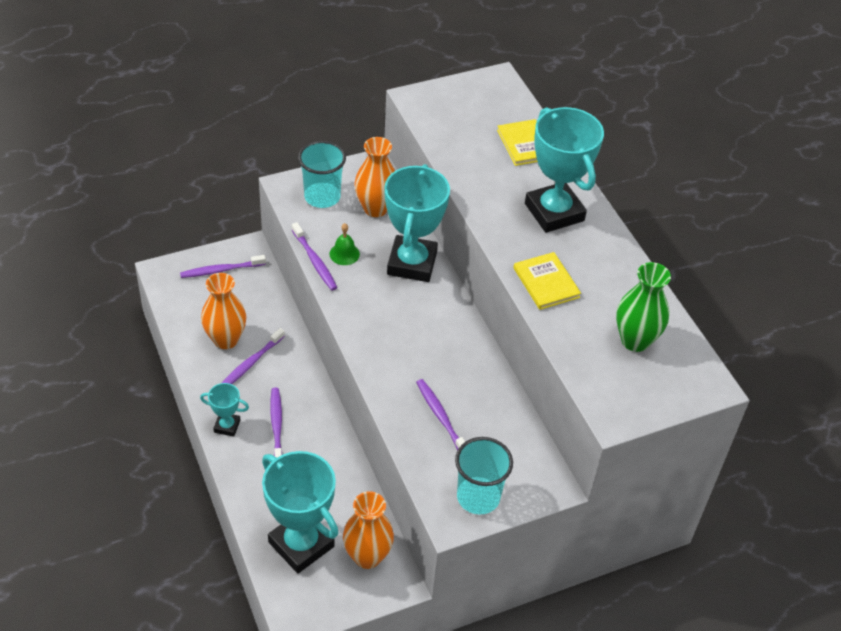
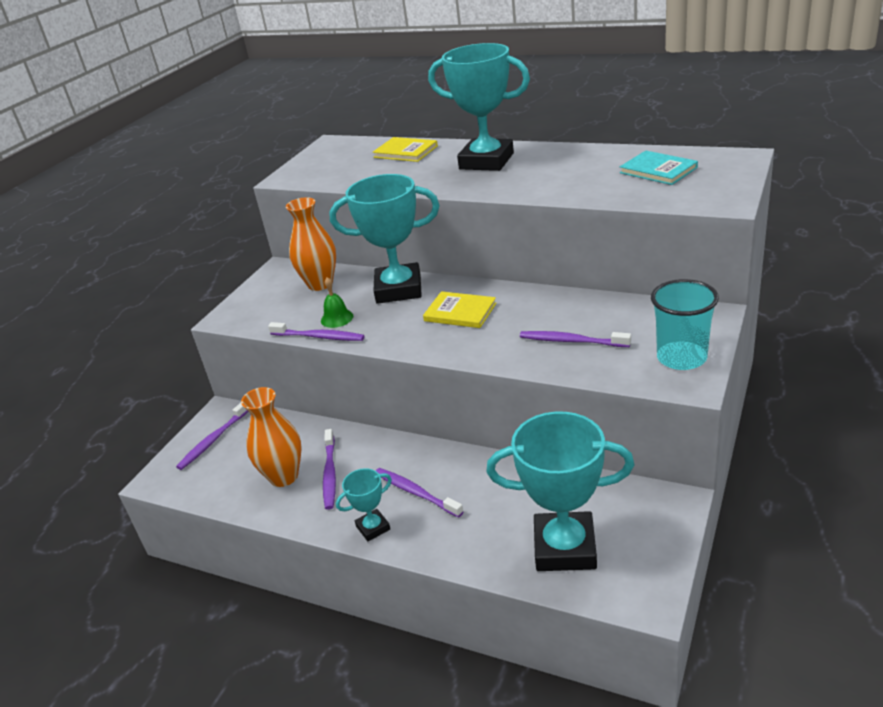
camera: 35 degrees left, 15 degrees down
(322, 197) = (265, 304): turquoise cup -> none
(367, 556) = (626, 508): orange vase -> none
(412, 263) = (398, 289): turquoise trophy -> turquoise trophy turned 60 degrees counterclockwise
(546, 282) = (548, 186): yellow book -> yellow book (460, 312)
(635, 340) = (658, 170): green vase -> turquoise book

